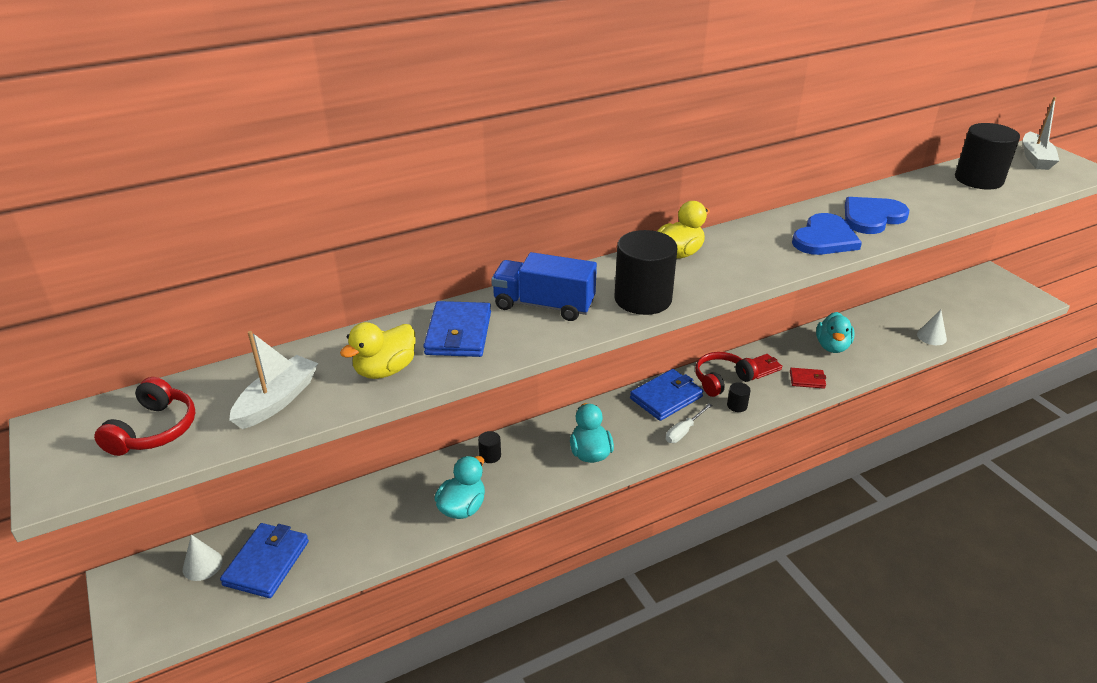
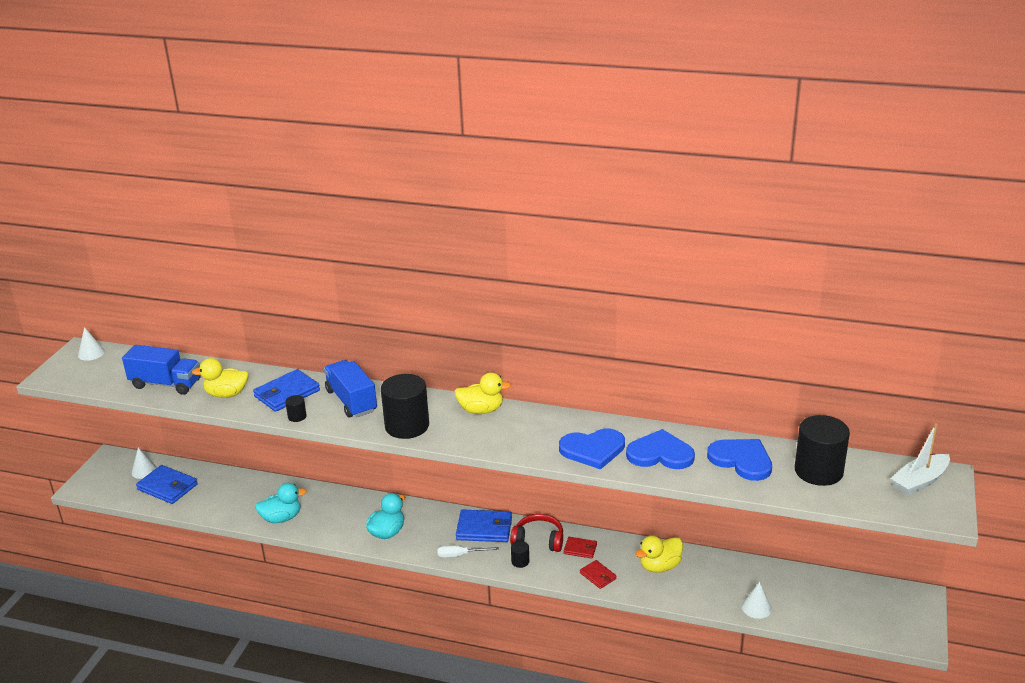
camera: 45 degrees right, 5 degrees down
(82, 423) = (91, 353): none -> white cone
(154, 430) = (108, 371): red headphones -> none
(267, 563) = (167, 487): blue wallet -> blue wallet turned 60 degrees clockwise
(277, 400) = (166, 384): white boat -> blue truck
(490, 455) = (335, 499): black cylinder -> black cylinder (297, 416)
(832, 346) = (659, 566): turquoise duck -> yellow duck
(926, 195) = (741, 460): none -> blue heart

